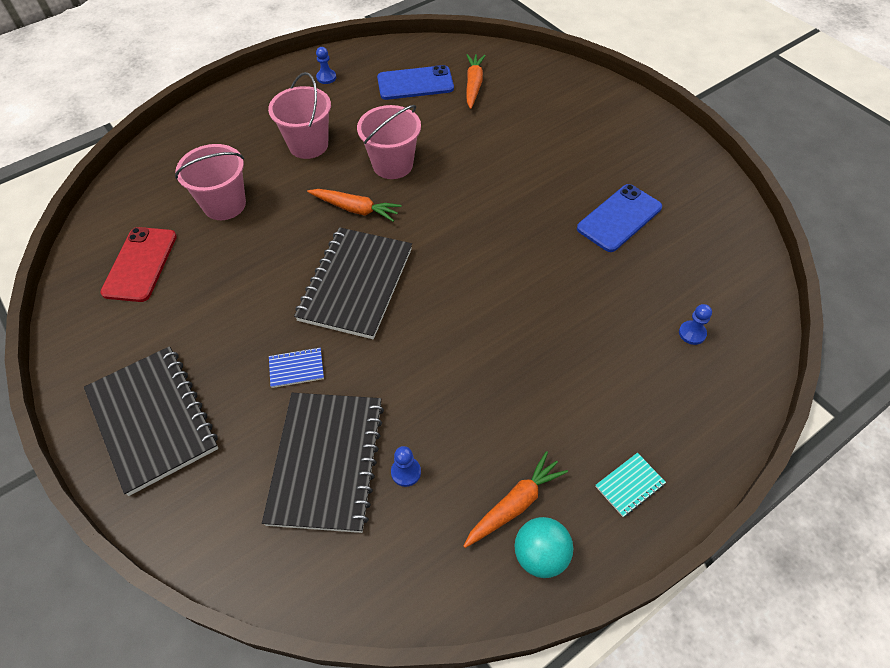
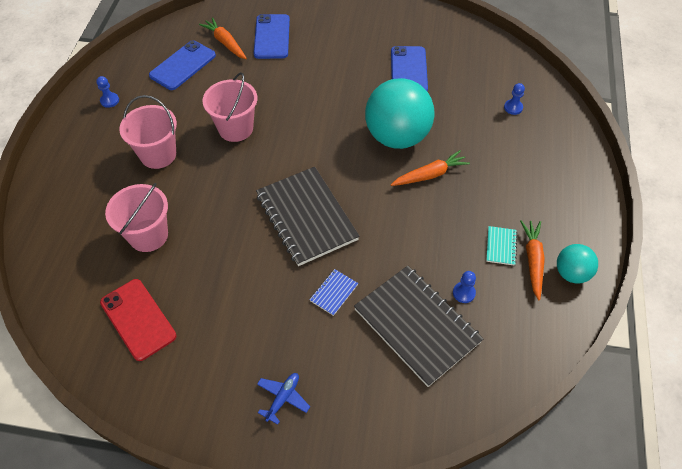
camera: 45 degrees left, 0 degrees up
(152, 420) = (283, 398): black notebook -> blue plane
(355, 209) = (247, 173): orange carrot -> orange carrot (430, 175)
(521, 104) = (272, 37): none -> blue phone
(527, 273) = (397, 137): none -> turquoise ball
(629, 485) = (570, 206): turquoise notebook -> turquoise notebook (501, 246)

